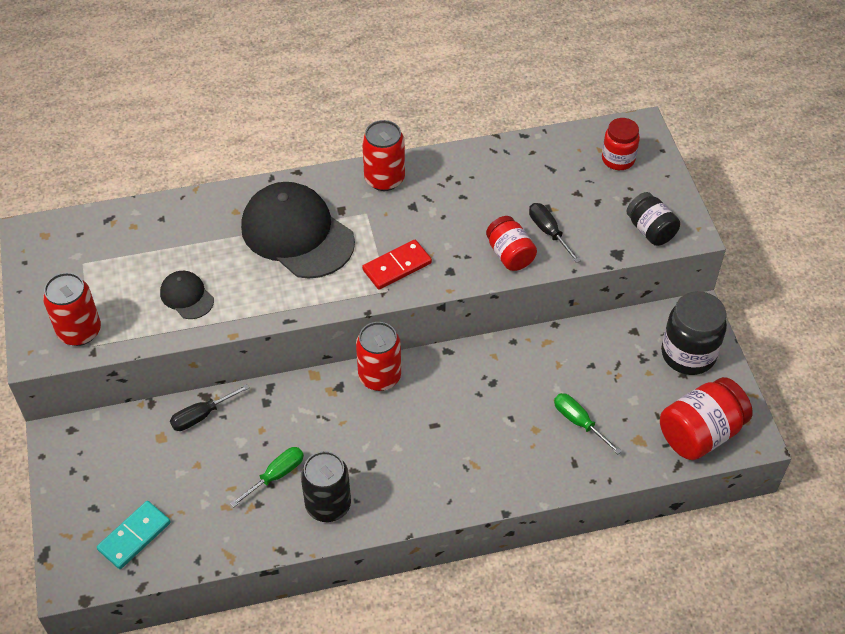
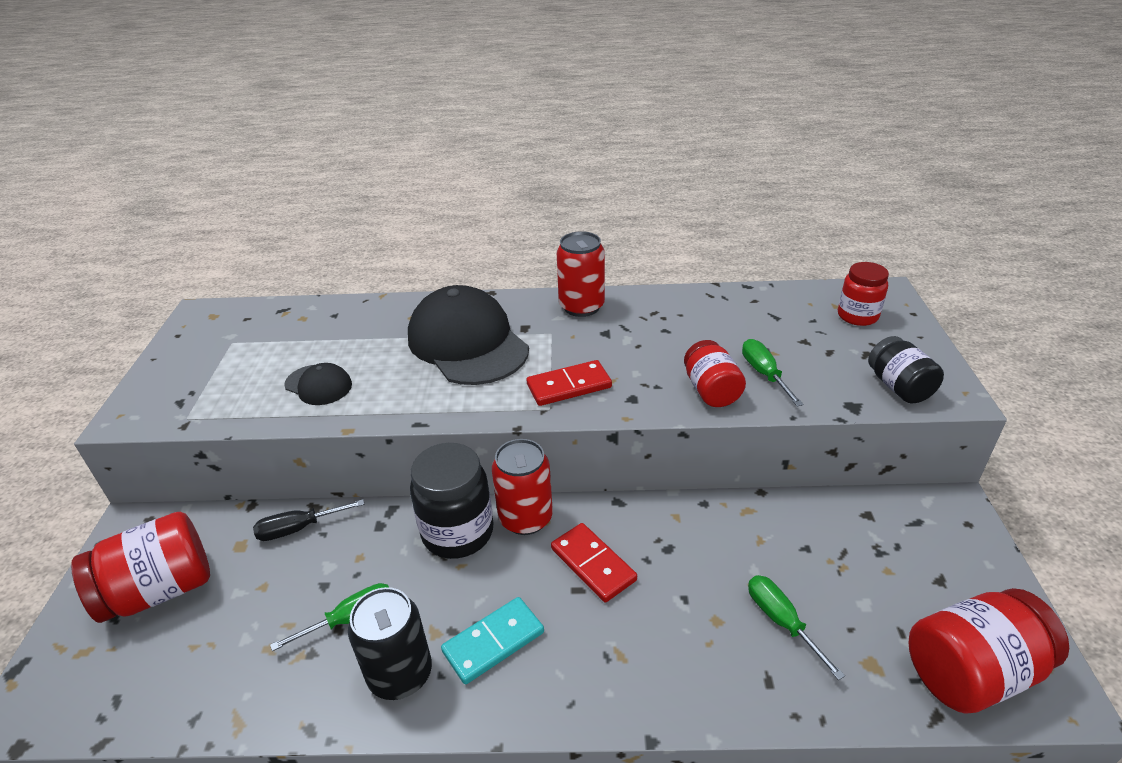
camera: 15 degrees right, 15 degrees down
(79, 331) = (184, 403): red can -> none
(117, 482) = (160, 590): none -> red jar
(134, 536) = (136, 667): turquoise domino -> turquoise domino (493, 642)
(187, 296) = (318, 385): black cap -> black cap turned 150 degrees clockwise
(440, 404) = (593, 564): none -> red domino
(549, 232) = (764, 374): black screwdriver -> green screwdriver
(688, 354) = (946, 555): black jar -> black jar (458, 532)

